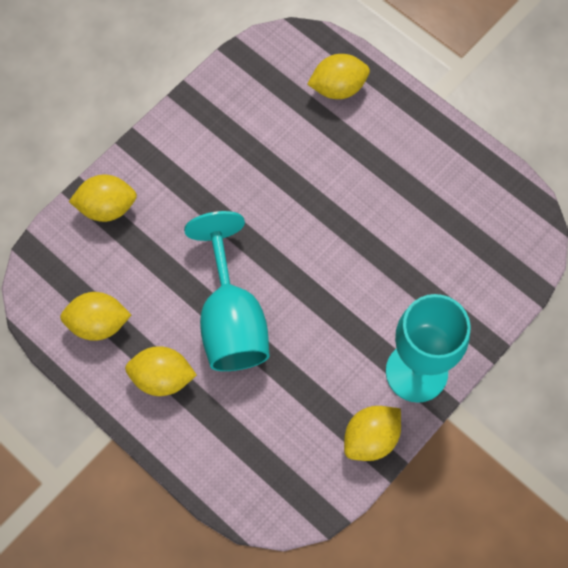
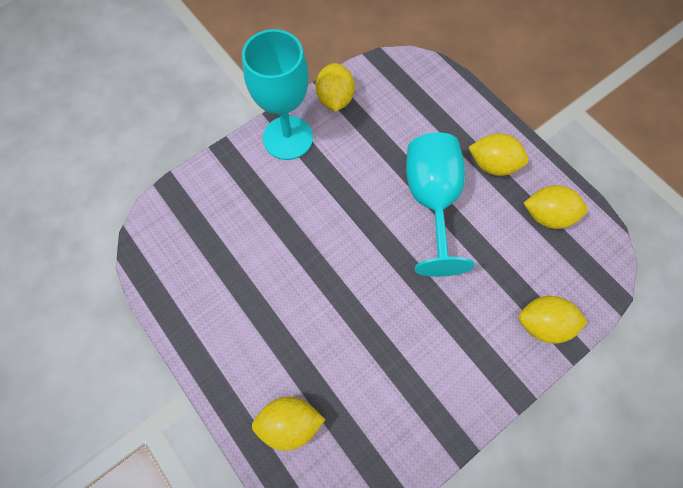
camera: 170 degrees left, 0 degrees up
(371, 438) = (335, 99): yellow lemon -> yellow lemon turned 60 degrees counterclockwise

